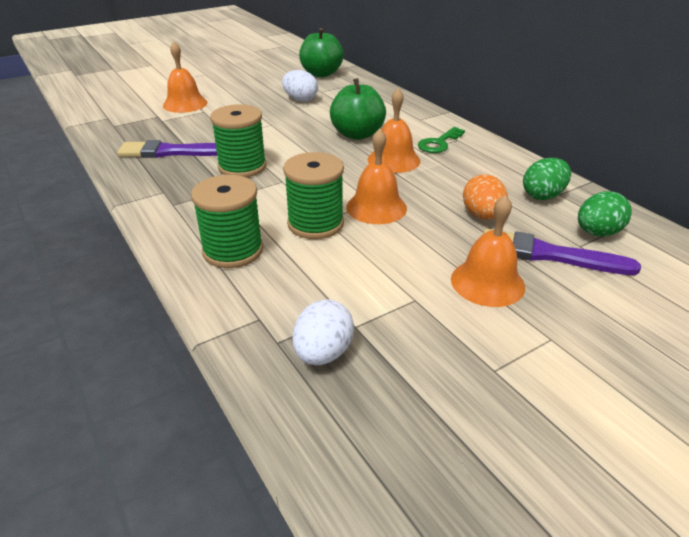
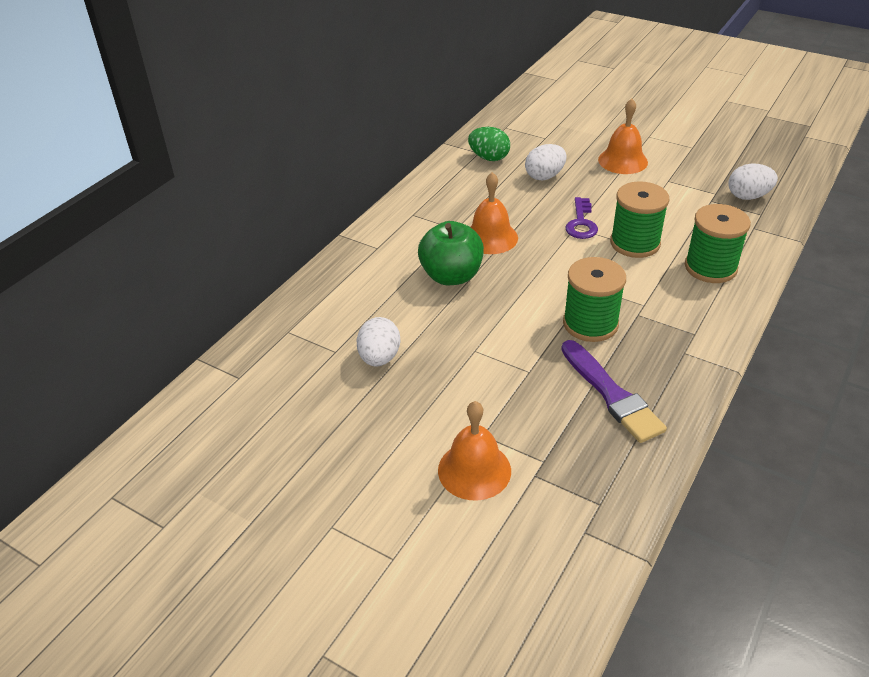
camera: 115 degrees left, 5 degrees up
(321, 74) = (261, 379): green apple -> none
(376, 207) = (581, 223): orange bell -> purple key
(439, 143) = (431, 222): green key -> none
(482, 216) = (544, 176): orange egg -> white egg
(548, 254) = (568, 146): purple brush -> none
(597, 233) = (523, 133): green egg -> none

